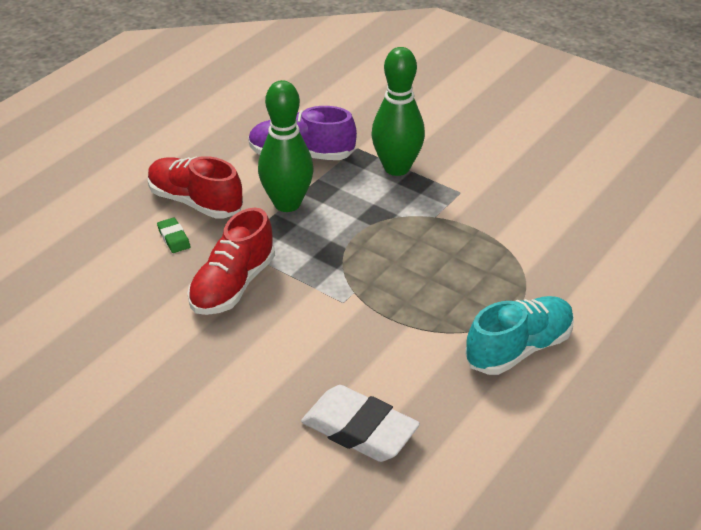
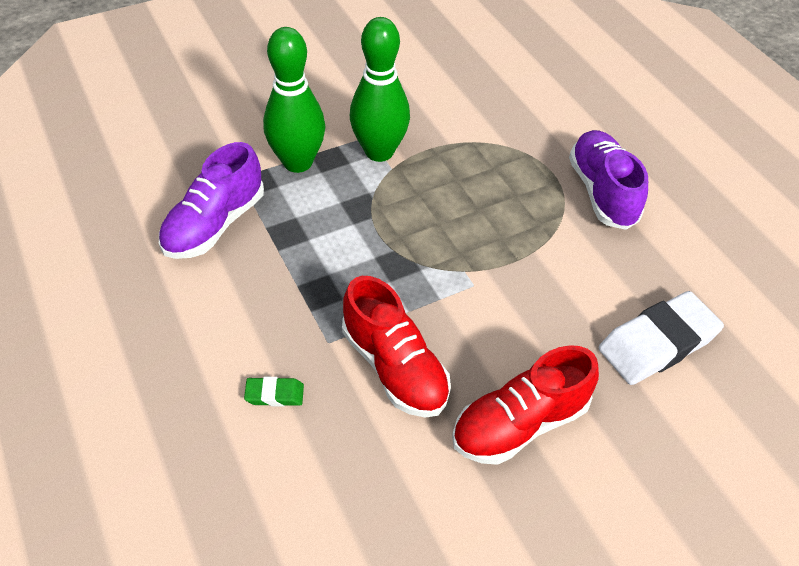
camera: 65 degrees left, 10 degrees up
(195, 202) = (223, 349): red shoe -> red shoe (520, 423)
(287, 203) = (289, 268): green bowling pin -> green bowling pin (379, 152)
(519, 349) = (602, 192): turquoise shoe -> purple shoe

